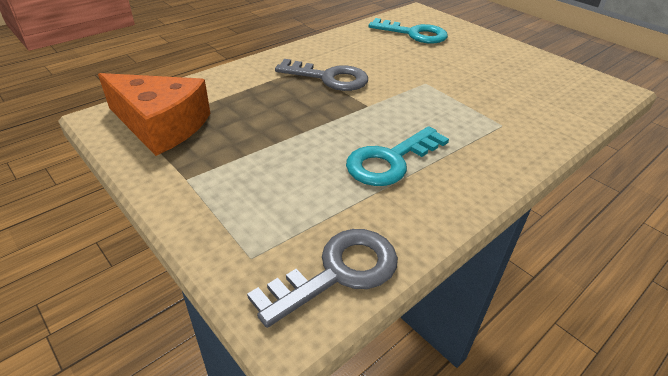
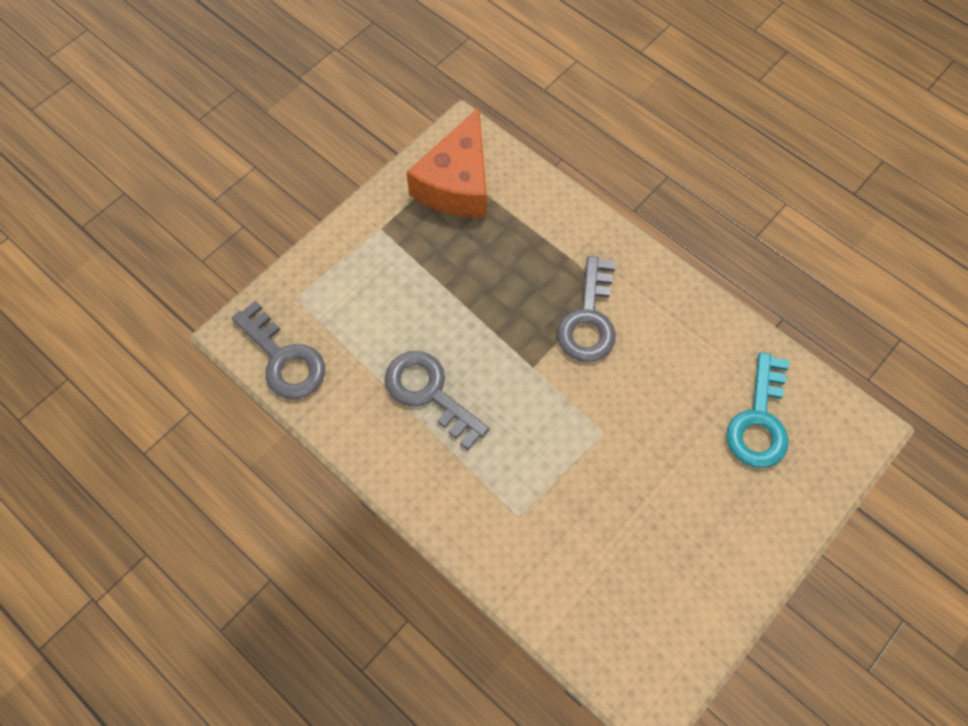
camera: 85 degrees right, 25 degrees up
(390, 161) = (429, 393): turquoise key -> grey key

